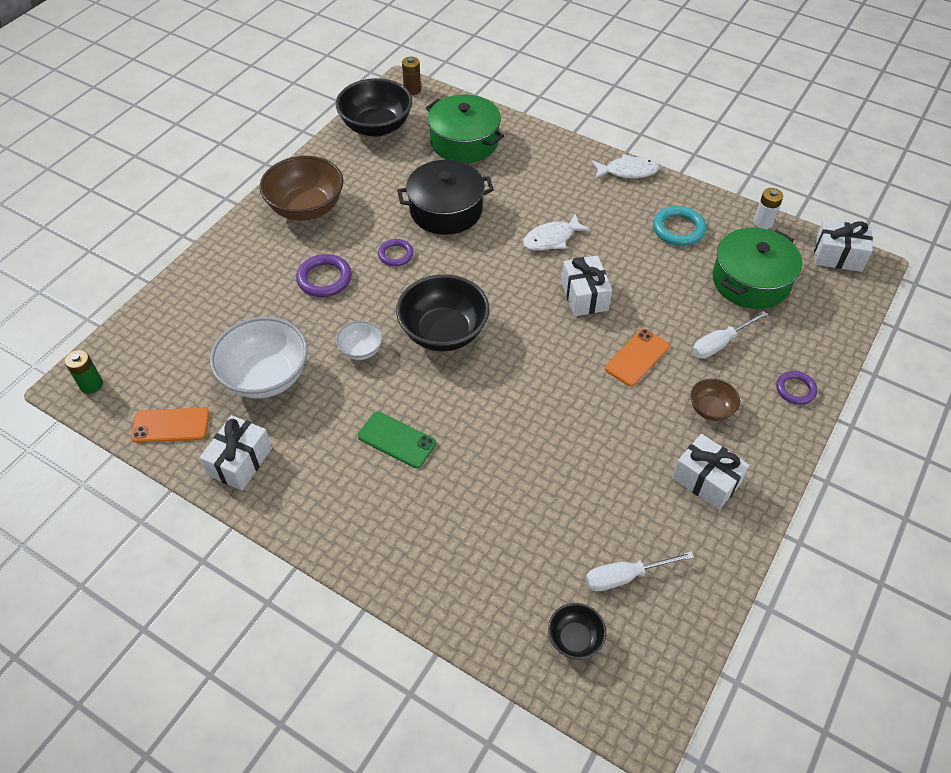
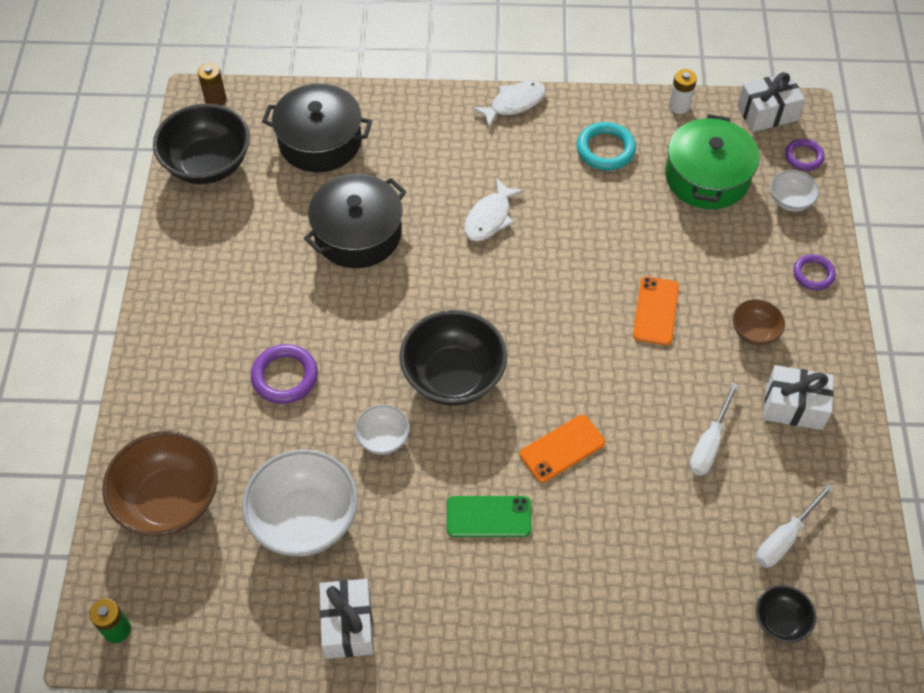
camera: 30 degrees left, 5 degrees up
(171, 425) = (243, 627): orange phone -> orange phone (562, 448)
(306, 208) = (201, 301): brown bowl -> brown bowl (169, 500)
(396, 254) = (341, 311): purple ring -> purple ring (803, 157)
(464, 142) = (320, 141): green pot -> black pot
(584, 296) = (564, 268): white gift -> none
(720, 344) = (720, 259): white screwdriver -> white screwdriver (709, 443)
(813, 327) = (790, 201): none -> white bowl

